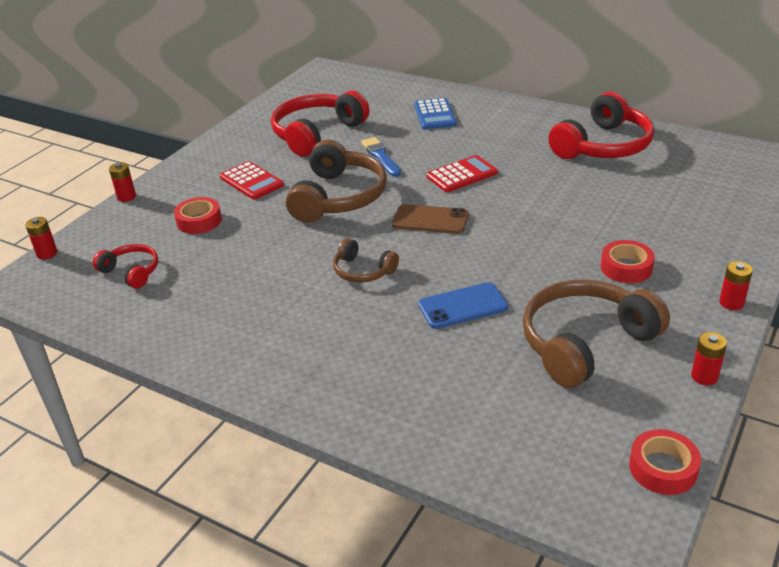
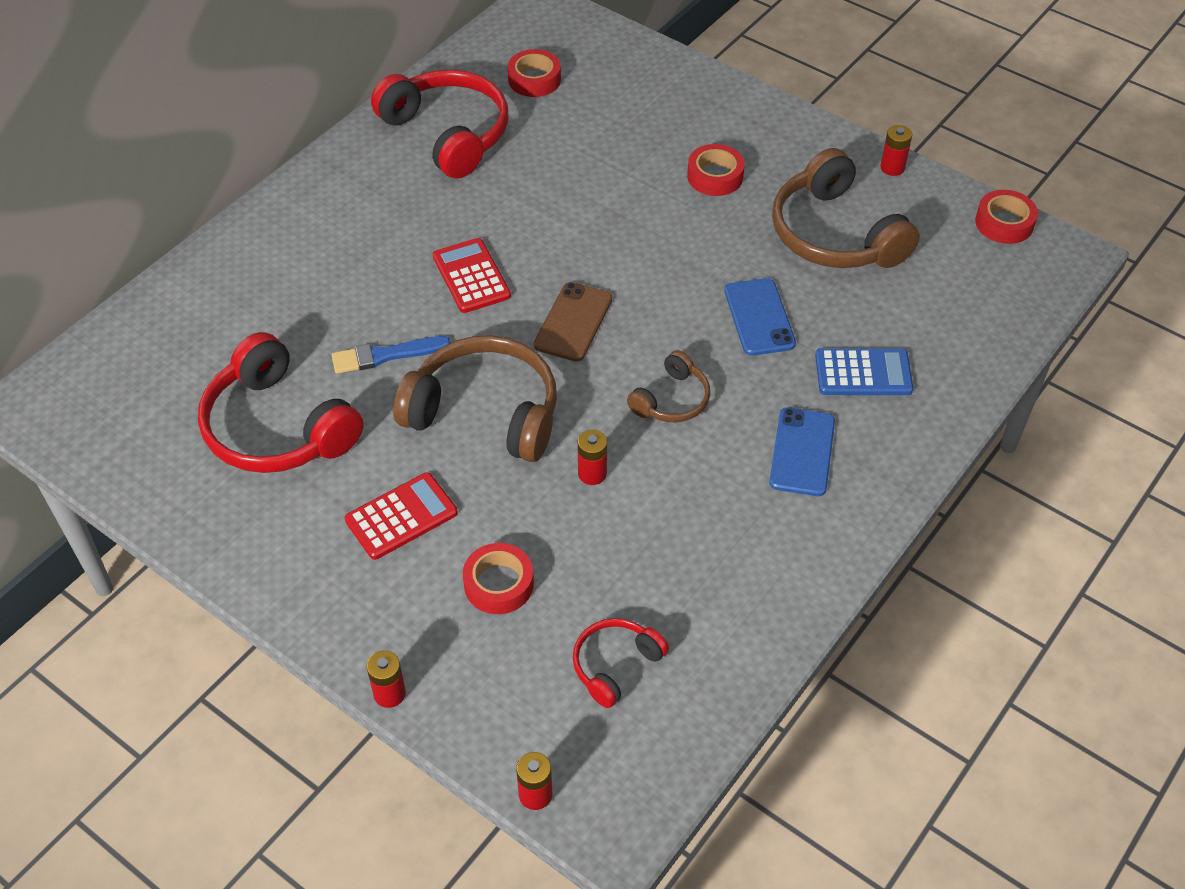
camera: 85 degrees left, 15 degrees up
(318, 340) = (802, 452): none -> blue phone
(435, 115) = (281, 280): blue calculator -> blue calculator (863, 373)
(690, 170) = (534, 79): none -> red tape
(731, 303) = (788, 120): red battery -> red battery (592, 473)

